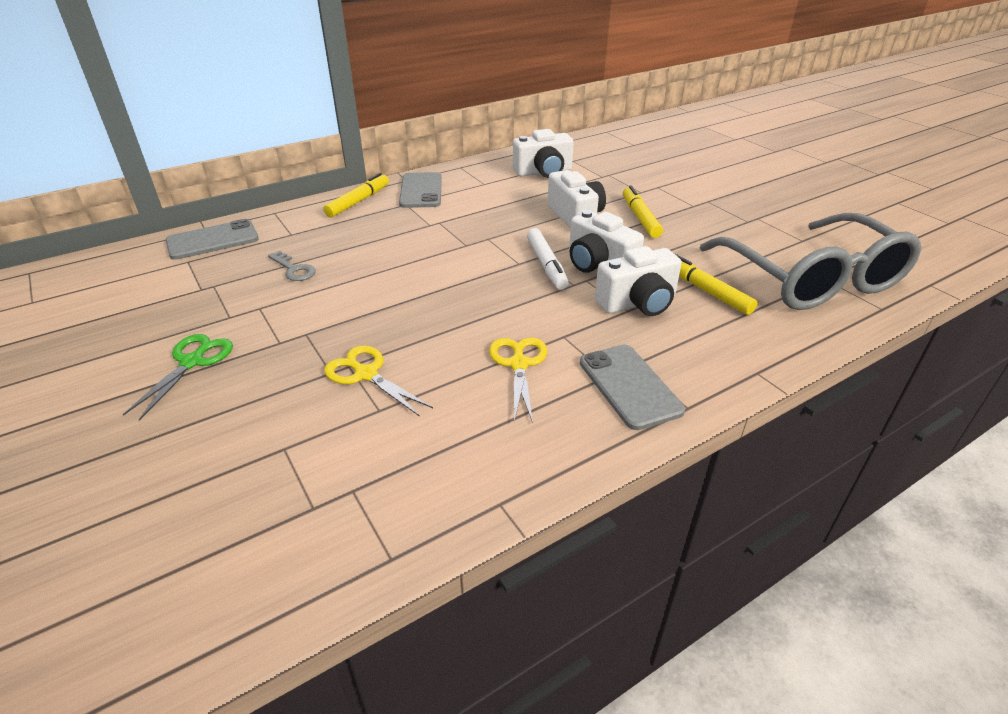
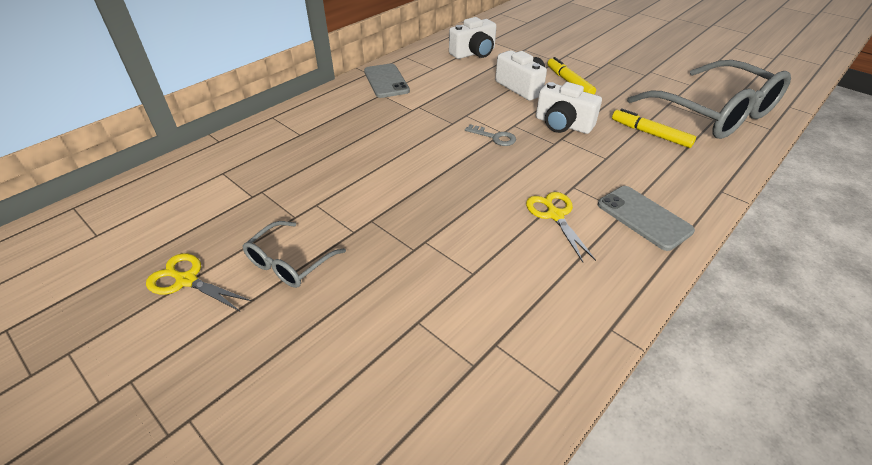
camera: 15 degrees left, 5 degrees up
(192, 362) = (289, 263): green scissors -> grey glasses
(212, 240) = (233, 150): grey phone -> none
(294, 269) = (324, 166): grey key -> grey key (495, 137)
(358, 201) = (340, 97): yellow marker -> none
(366, 374) = (444, 245): yellow scissors -> yellow scissors (187, 280)
(546, 265) = (524, 130): white marker -> none
(638, 303) = (609, 151): white camera -> none

